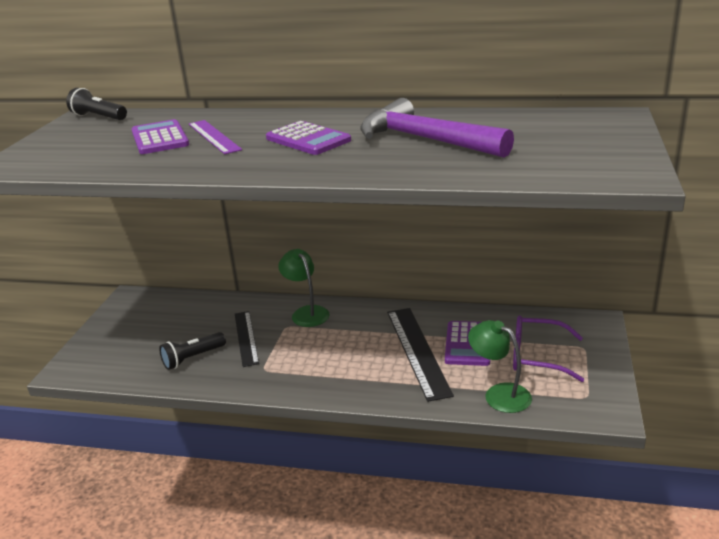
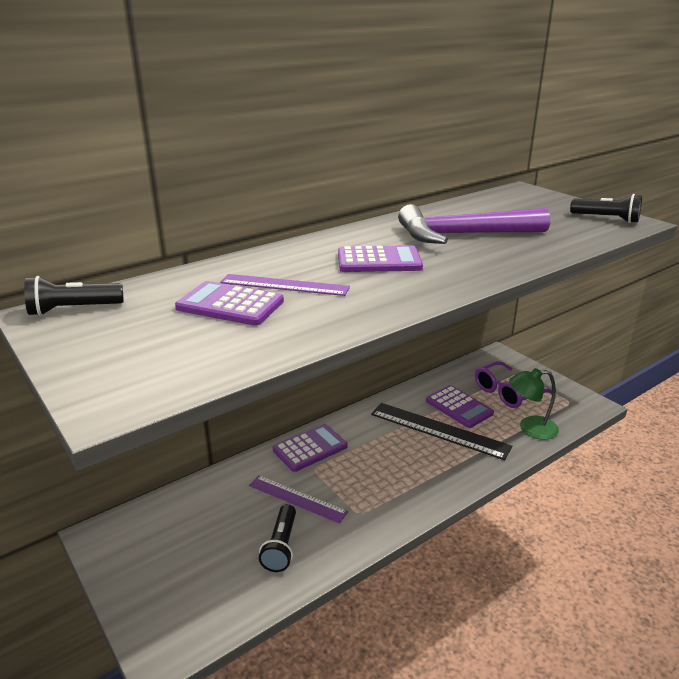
camera: 50 degrees left, 0 degrees up
(246, 338) = (297, 498): black ruler -> purple ruler
(306, 312) = (310, 448): green lamp -> purple calculator
(613, 165) = (606, 219): none -> black flashlight

